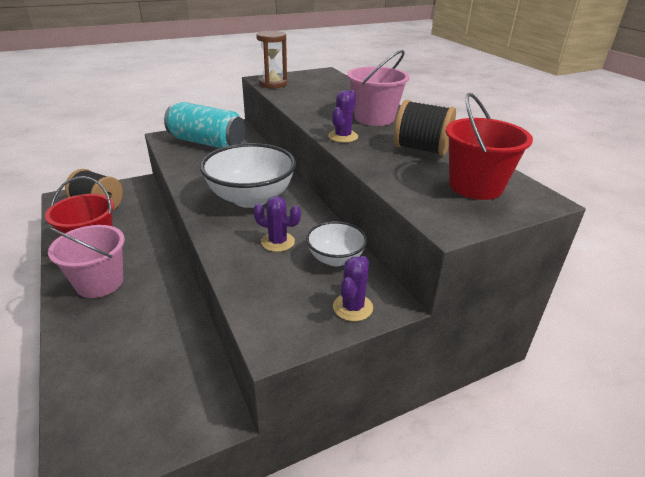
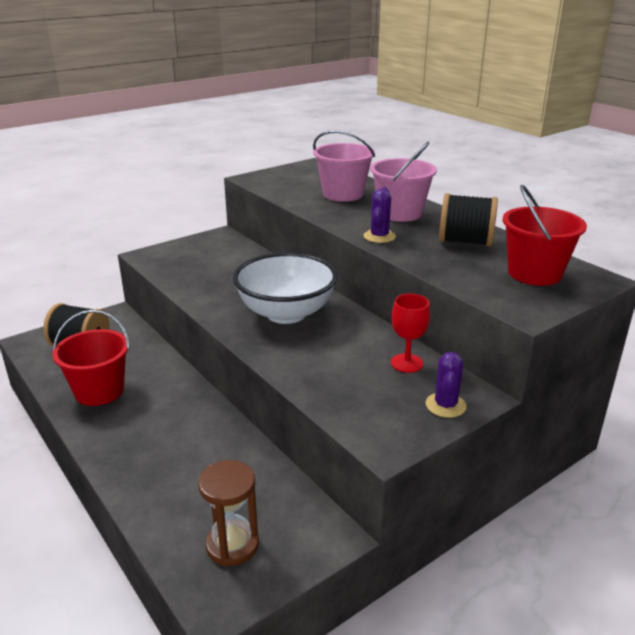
camera: 10 degrees left, 5 degrees down
(100, 283) = (132, 428): pink bucket -> pink bucket (343, 194)
(207, 142) = (200, 257): turquoise can -> none
(273, 84) = (267, 183): brown hourglass -> brown hourglass (232, 545)
(278, 242) = (339, 354): purple cactus -> none
(335, 259) = (407, 363): white bowl -> red goblet

